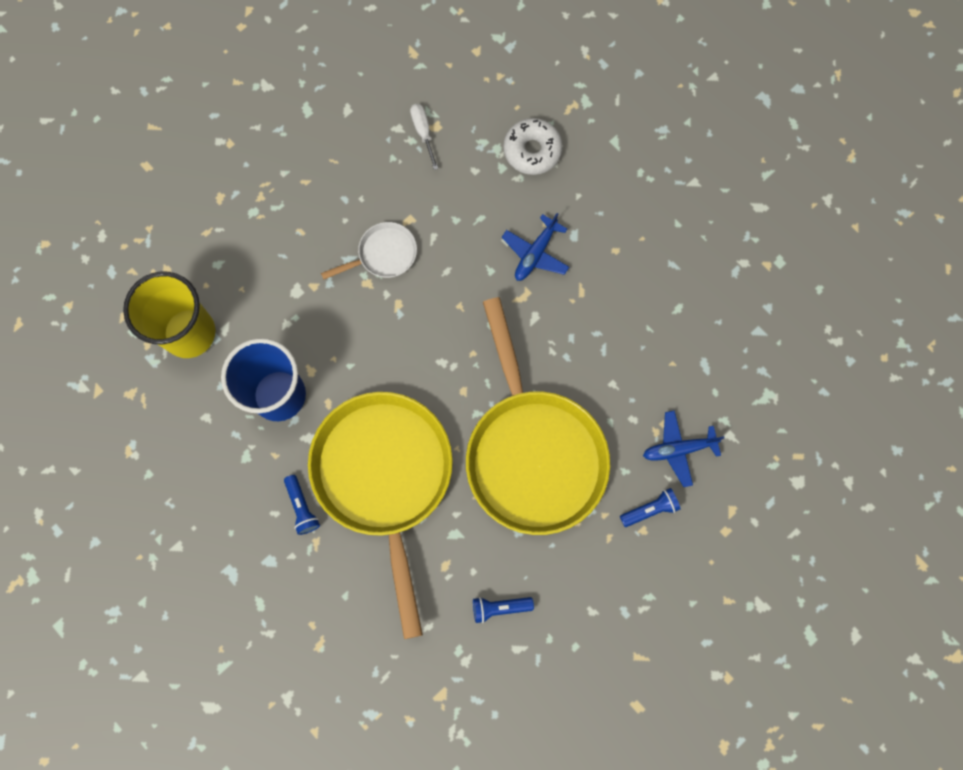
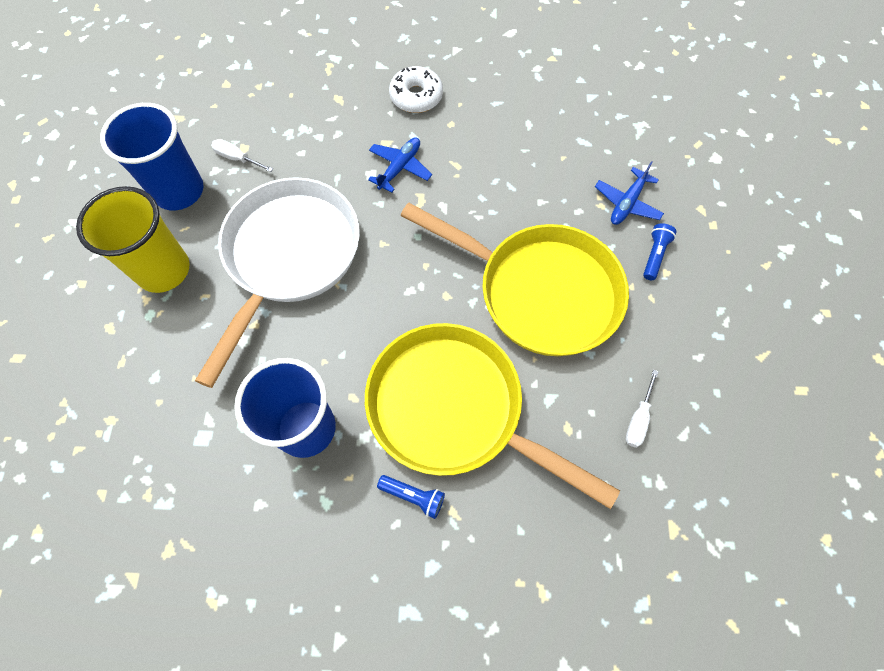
camera: 45 degrees left, 10 degrees down
(189, 333) = (179, 451): yellow cup -> yellow cup (163, 270)
(357, 124) = (179, 191): none -> blue cup
(383, 255) = (289, 258): white pan -> white pan, size x2.32
(499, 607) = (638, 419): blue flashlight -> white screwdriver
(532, 150) = (329, 111): white donut -> white donut (416, 96)
(535, 253) = (400, 168): blue plane -> blue plane turned 135 degrees counterclockwise

